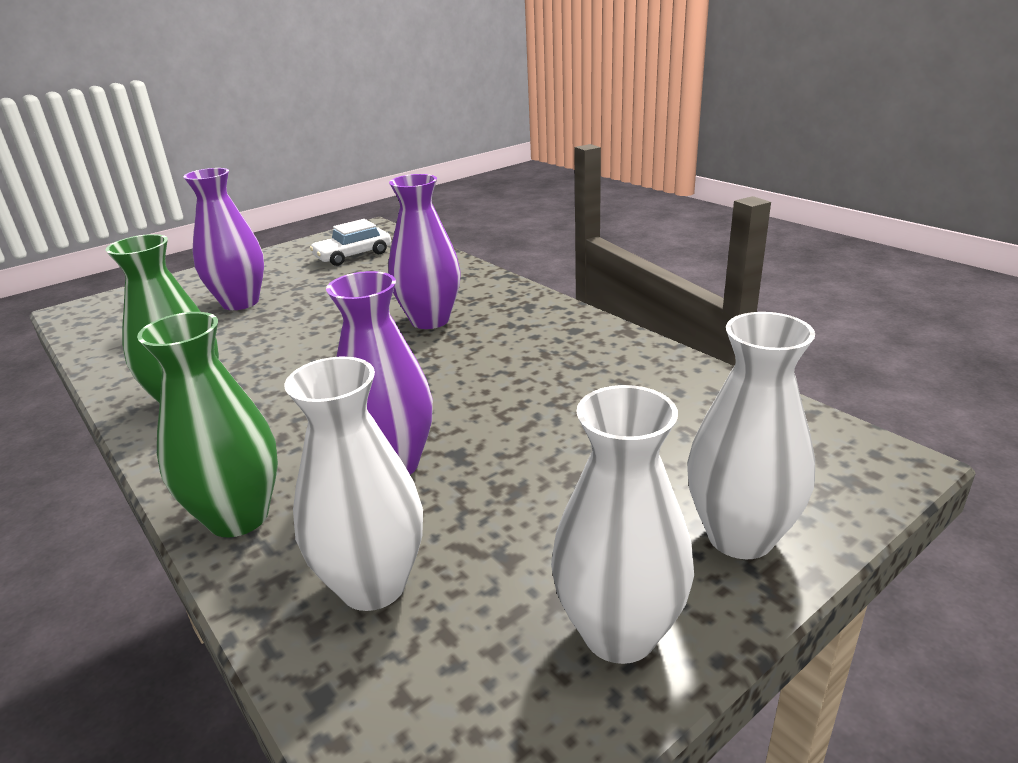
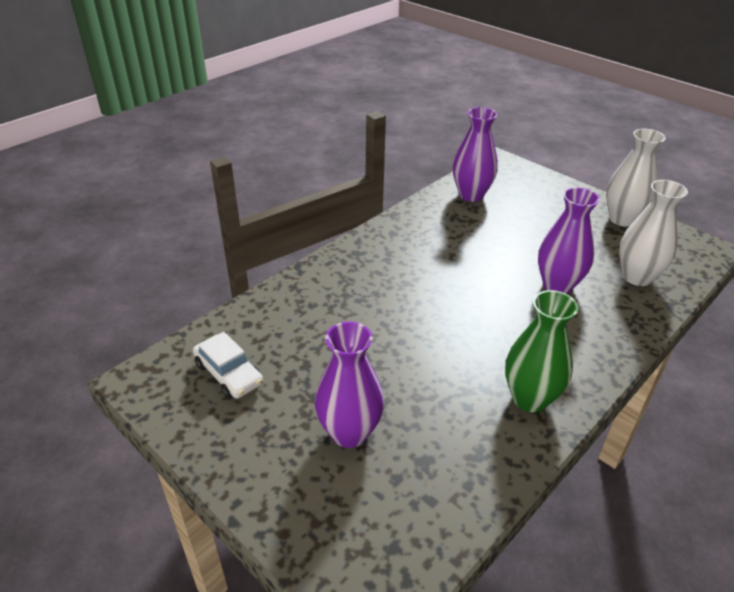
camera: 100 degrees left, 10 degrees up
(238, 517) = (623, 331): green vase -> none
(430, 320) = (383, 296): purple vase -> purple vase (471, 195)
(740, 536) = (560, 193): white vase -> none

